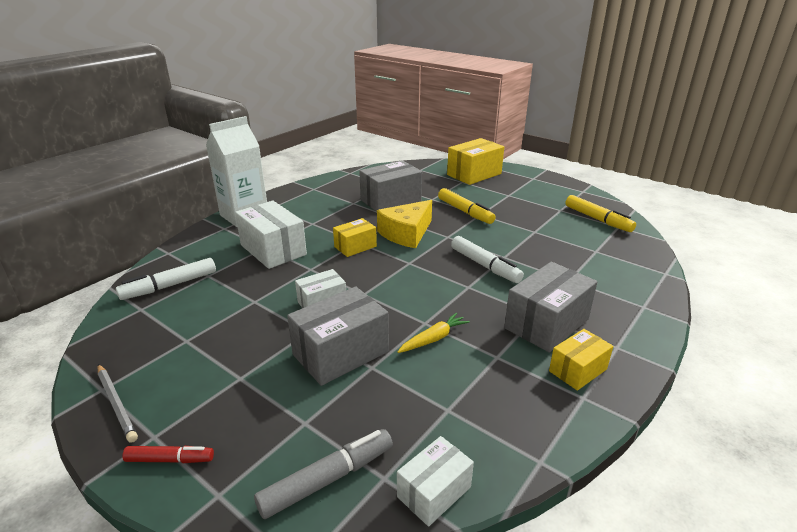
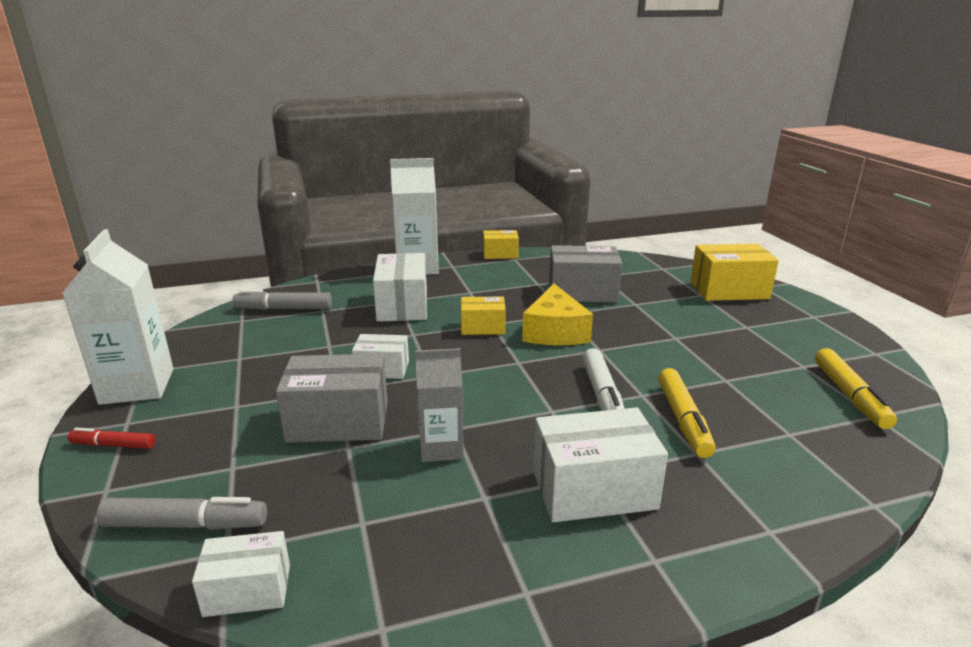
camera: 35 degrees right, 5 degrees down
(116, 403) = (137, 386): grey pencil -> white carton
(170, 286) = (284, 309): white marker -> grey marker
(170, 459) = (114, 445): red marker -> red marker turned 150 degrees clockwise
(406, 233) = (555, 331): yellow cheese -> yellow cheese turned 75 degrees counterclockwise
(433, 339) = (441, 448): yellow carrot -> grey carton
(465, 212) = (658, 329): yellow marker -> yellow marker (683, 420)
(546, 324) = (594, 490): grey box -> white box
(577, 370) = (561, 559): yellow box -> yellow box (500, 254)

